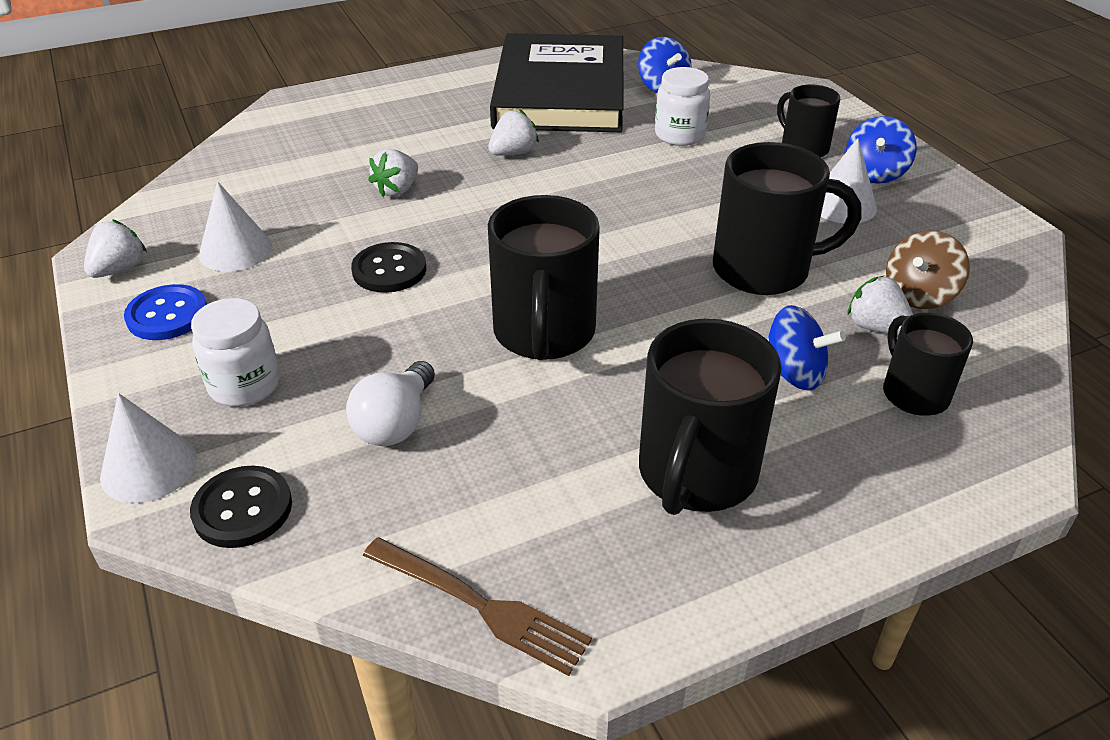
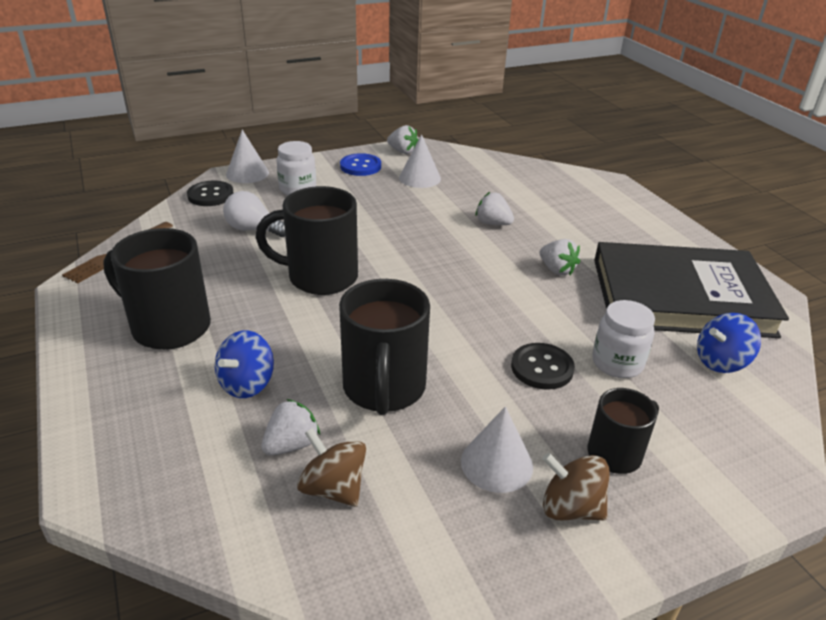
camera: 90 degrees right, 5 degrees down
(389, 270) = (396, 223): black button -> black button (542, 368)
(875, 173) = (570, 508): blue spinning top -> brown spinning top
(913, 393) = (202, 449): black mug -> none

